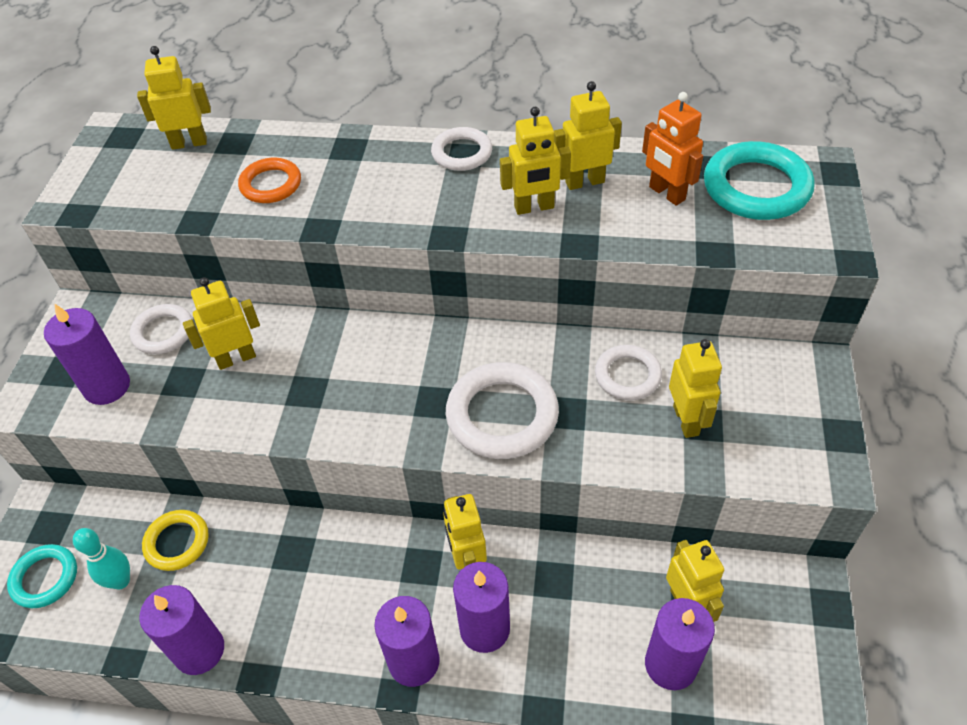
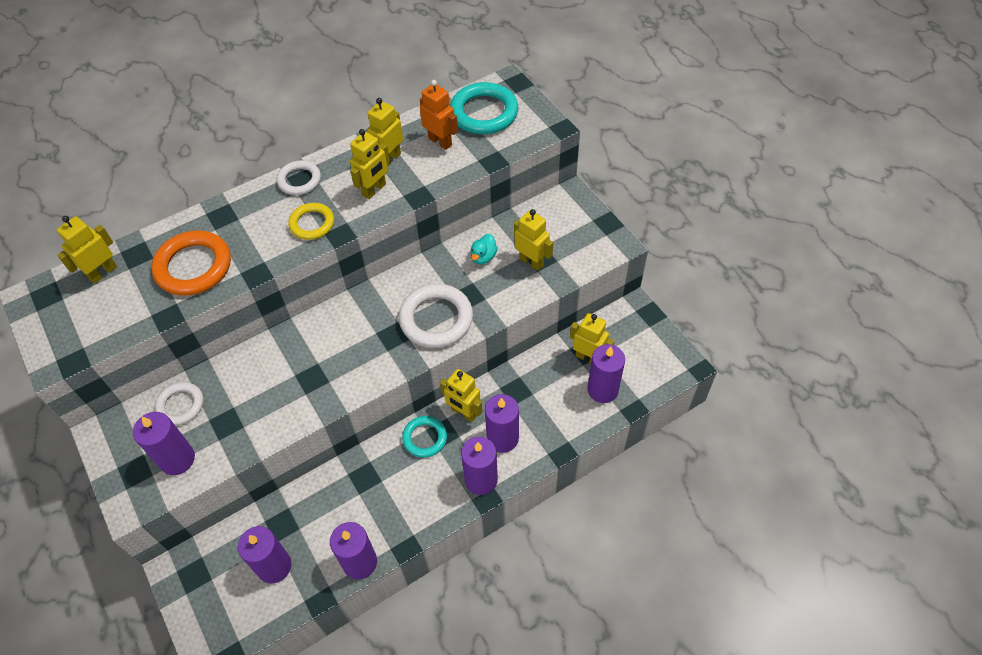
camera: 40 degrees left, 5 degrees up
(45, 578) = (222, 601): turquoise ring -> turquoise ring (425, 438)
(121, 581) = (274, 566): turquoise bowling pin -> purple candle
(177, 542) = (288, 522): yellow ring -> yellow ring (312, 224)
(236, 358) = (247, 389): yellow robot -> none
(271, 184) = (193, 267): orange ring -> orange ring, size x1.65
(627, 375) = (483, 257): white ring -> turquoise duck
(666, 193) = (440, 141): orange robot -> orange robot turned 150 degrees counterclockwise

